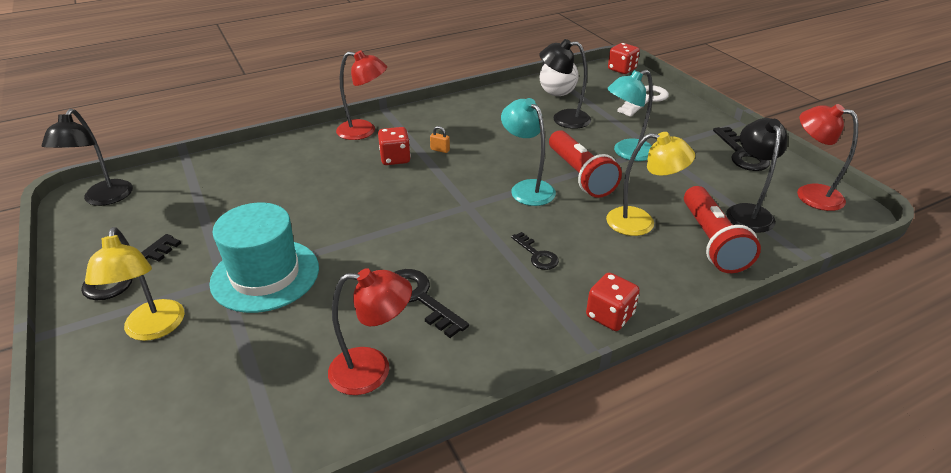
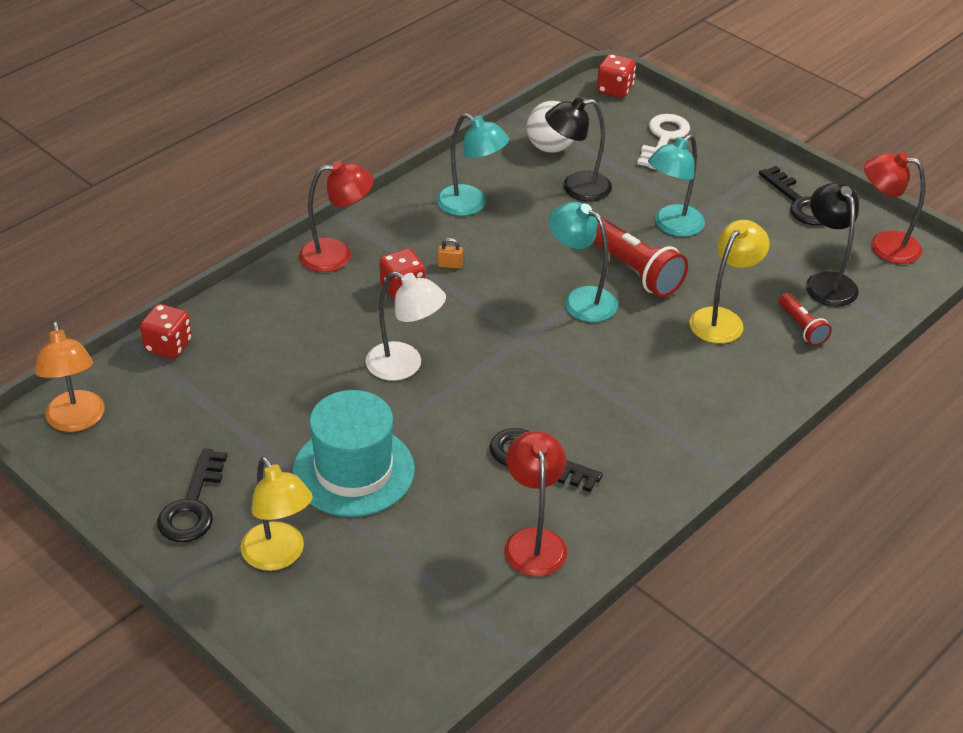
camera: 20 degrees left, 5 degrees up
(104, 199) = (76, 421): black lamp -> orange lamp
(360, 208) = (404, 366): none -> white lamp
(373, 370) = (533, 541): red lamp -> red lamp turned 75 degrees counterclockwise
(479, 117) = (470, 205): none -> turquoise lamp
(537, 255) = (631, 382): black key -> none
(609, 316) = (731, 433): red dice -> red dice (168, 345)
(641, 223) = (722, 319): yellow lamp -> yellow lamp turned 45 degrees counterclockwise
(712, 242) = (802, 327): red flashlight -> red flashlight, size x0.54

